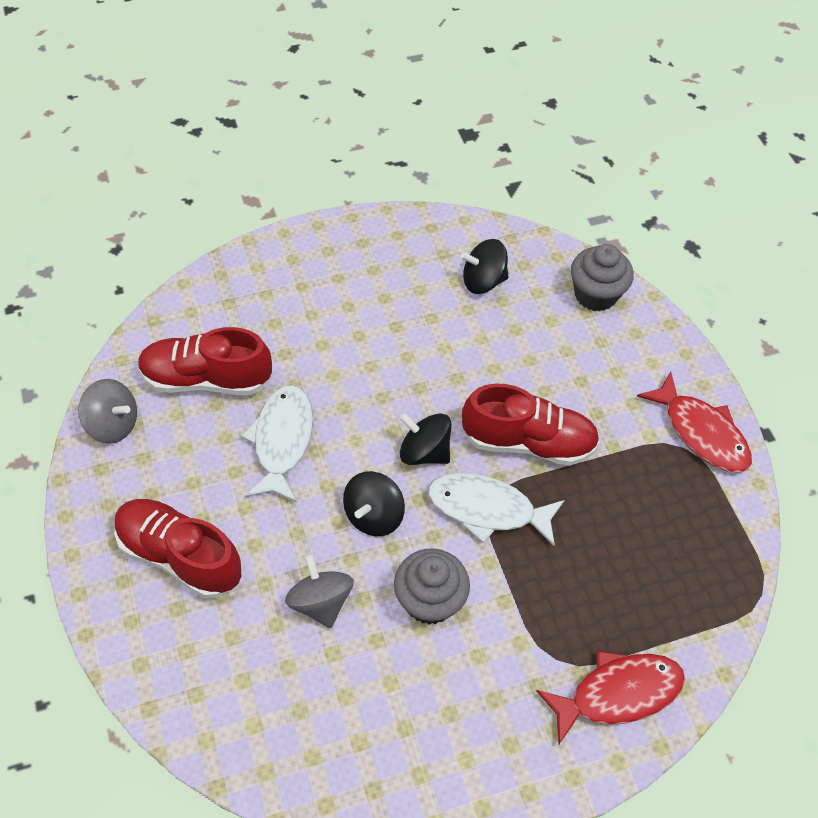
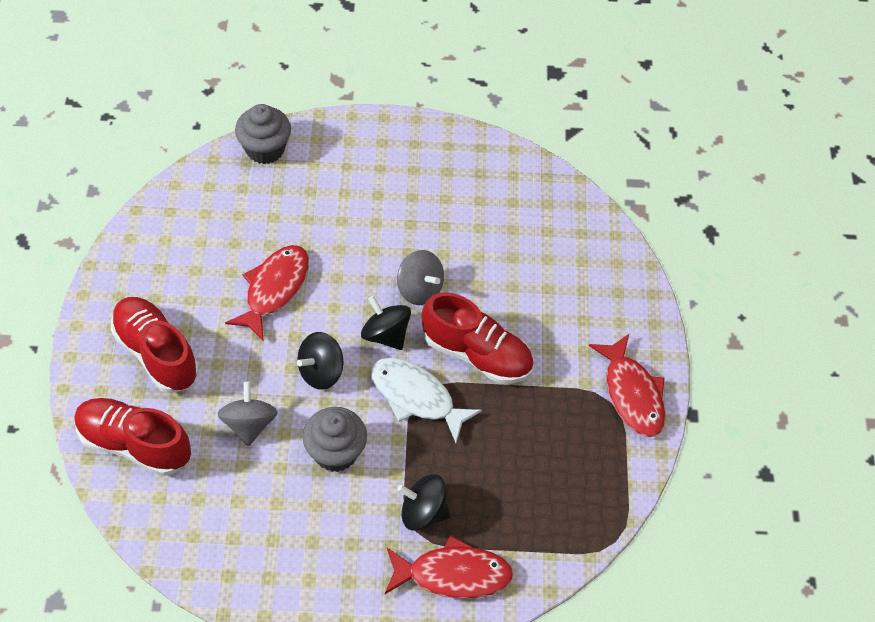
camera: 20 degrees right, 0 degrees up
(113, 424) = (147, 234): grey spinning top -> grey spinning top (419, 289)
(206, 379) = (235, 220): red shoe -> red shoe (134, 444)
(282, 441) = (274, 289): white fish -> red fish
(483, 281) = (504, 207): black spinning top -> black spinning top (423, 512)
(595, 294) = (598, 248): grey cupcake -> grey cupcake (265, 149)

